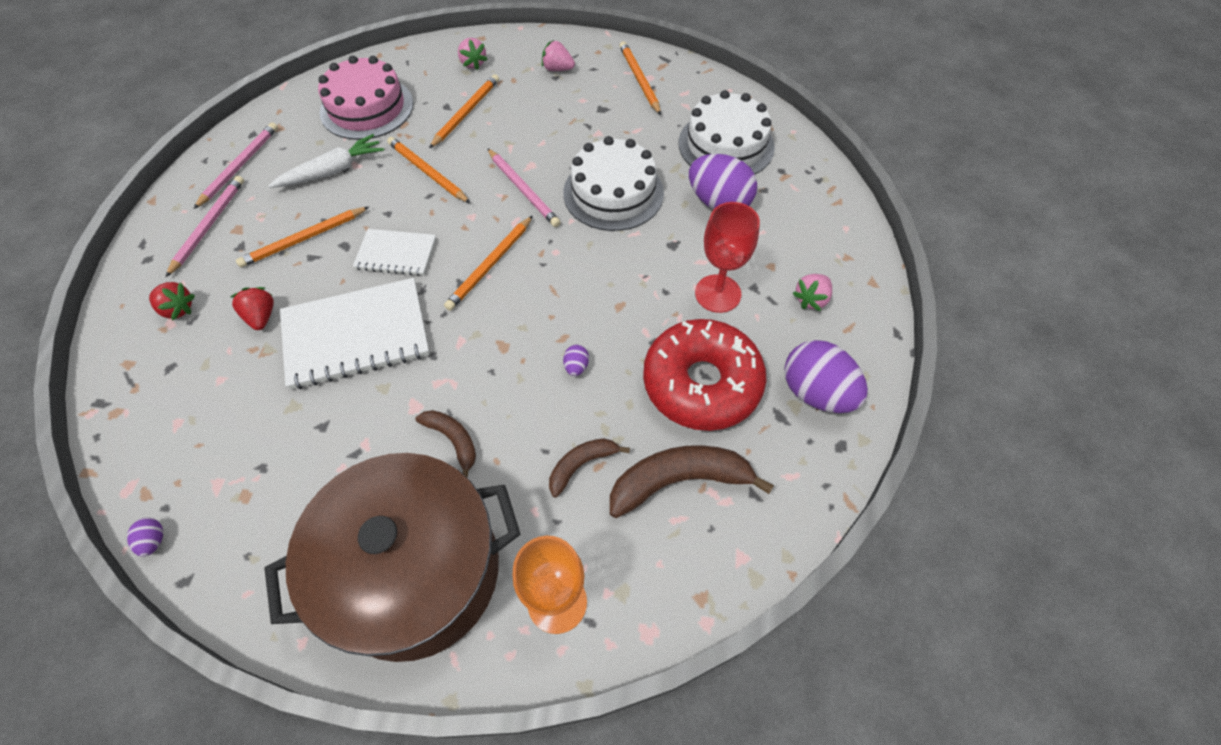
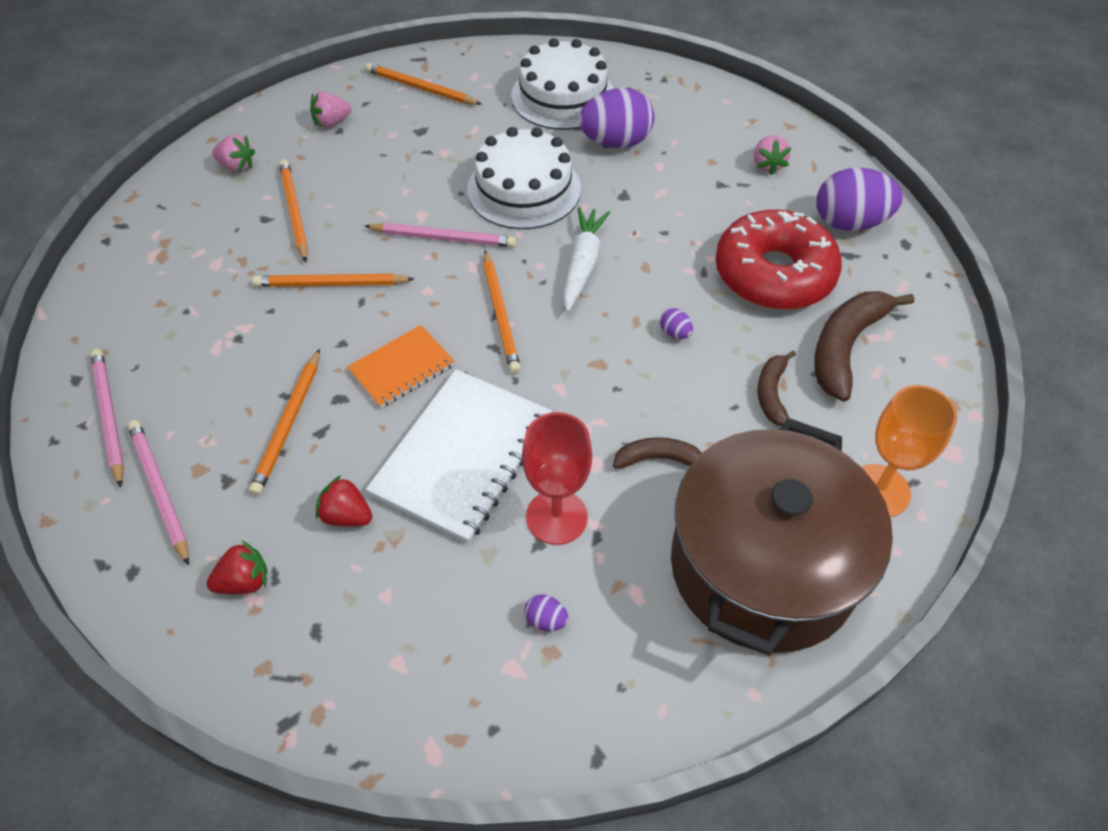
camera: 45 degrees left, 5 degrees down
(154, 541) = (524, 760): purple egg -> purple egg (546, 620)
(332, 171) = (227, 349): white carrot -> white carrot (582, 264)
(367, 108) = (178, 272): pink cake -> none
(396, 254) = (402, 368): white notebook -> orange notebook
(718, 293) = (702, 206): red goblet -> red goblet (556, 517)

